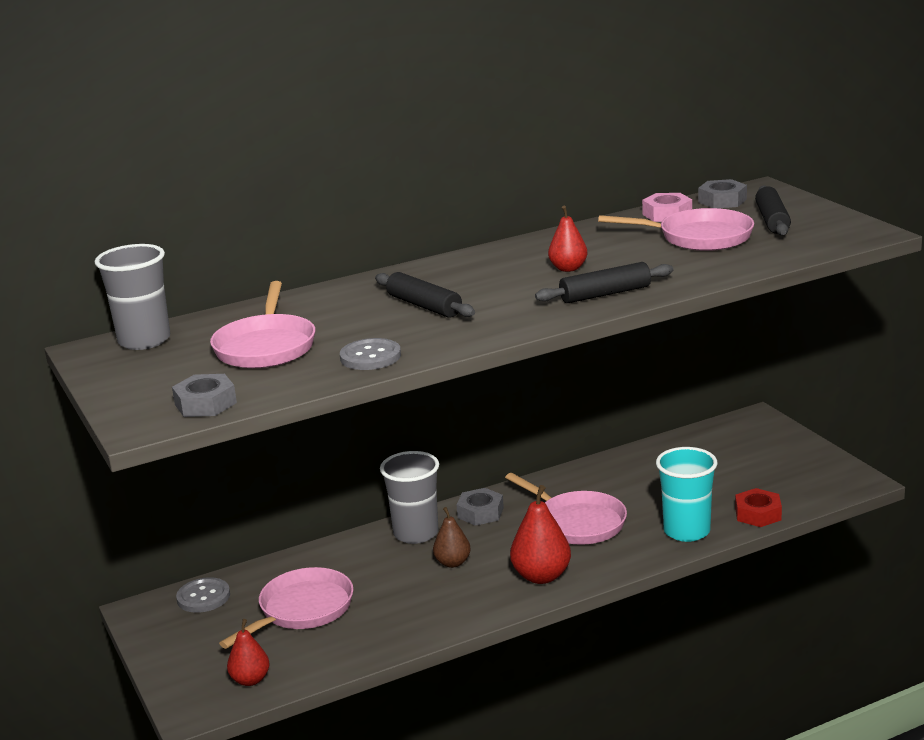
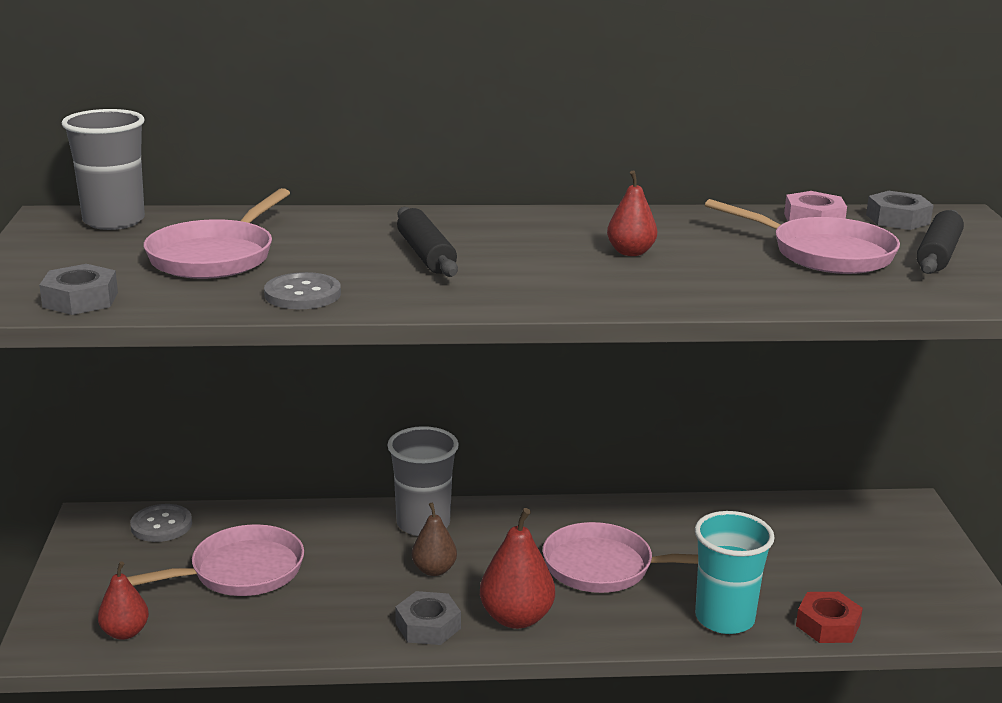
camera: 20 degrees right, 0 degrees up
(480, 513) = (509, 522): grey nut -> grey nut (428, 626)
(577, 523) = (605, 567): pink pan -> pink pan turned 120 degrees clockwise
(605, 294) = (640, 291): black rolling pin -> none

